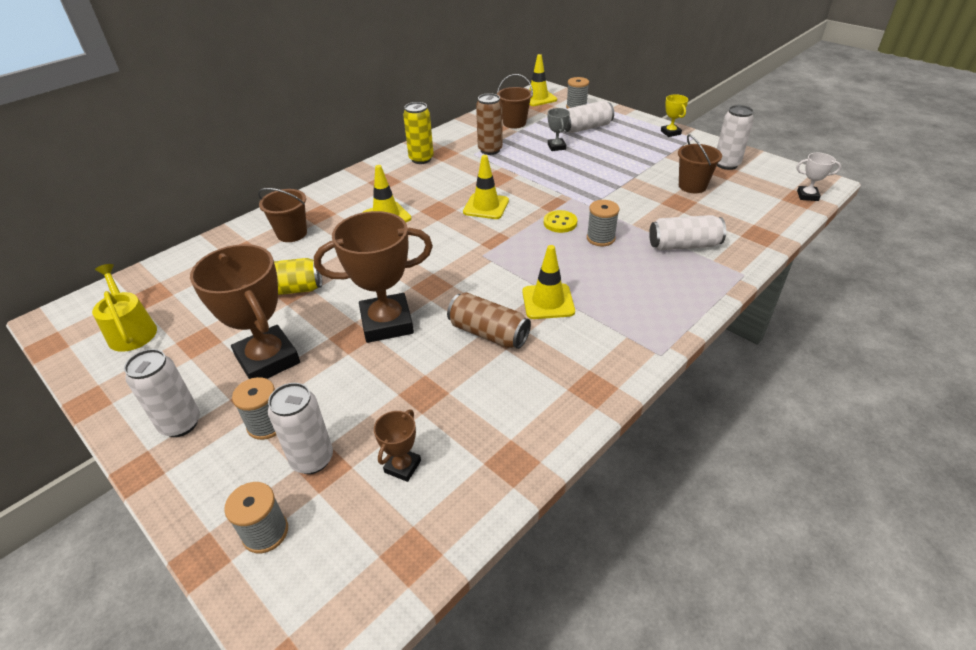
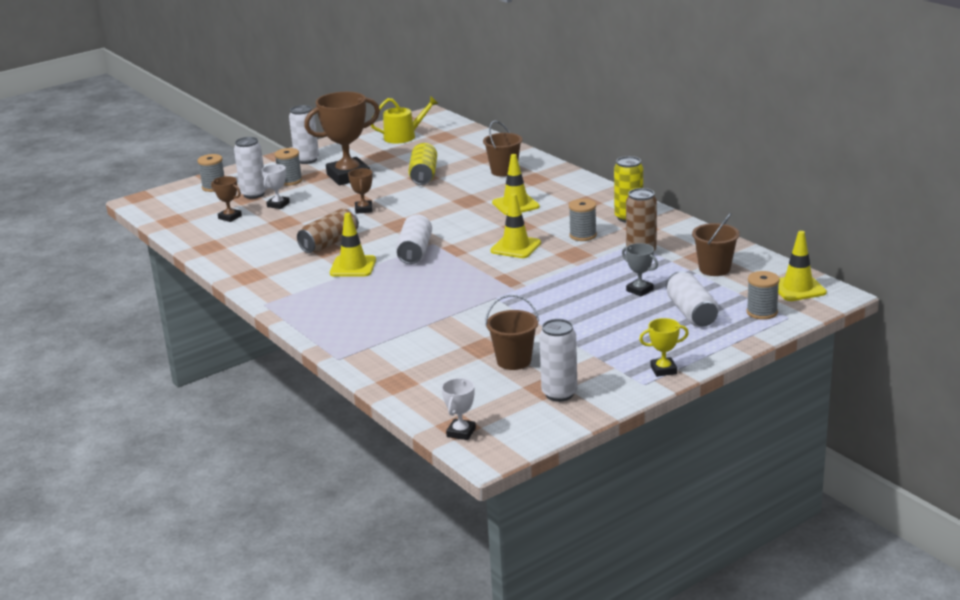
camera: 100 degrees right, 15 degrees down
(360, 416) = (278, 205): none -> white trophy
(387, 323) = (363, 209): brown trophy -> brown trophy, size x0.47
(556, 147) = (639, 290): grey trophy -> grey trophy turned 45 degrees clockwise
(560, 223) = (469, 280): yellow button -> none
(600, 238) = (433, 297): grey spool -> grey spool (583, 235)
(683, 245) = (400, 336): white can -> white can (415, 252)

